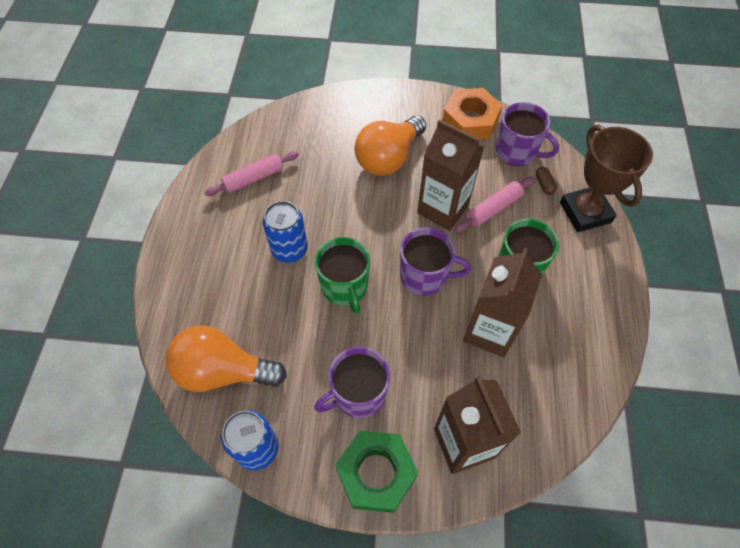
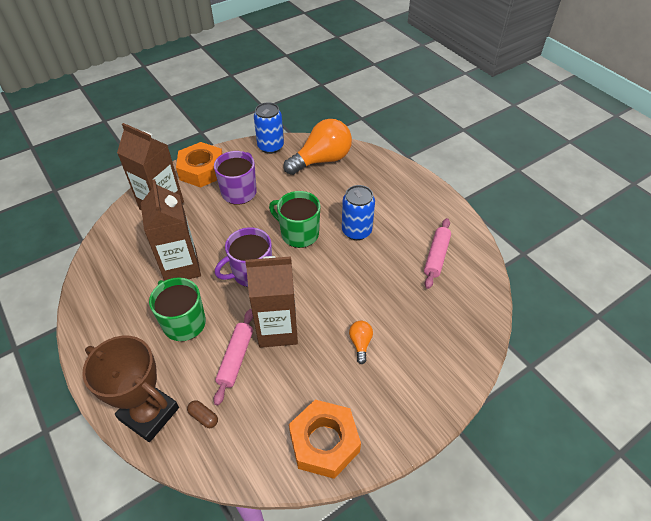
camera: 140 degrees right, 10 degrees down
(376, 473) = (202, 170): green nut -> orange nut
(388, 158) = (360, 343): orange light bulb -> orange light bulb, size x0.43
(517, 151) = (252, 438): purple mug -> none

